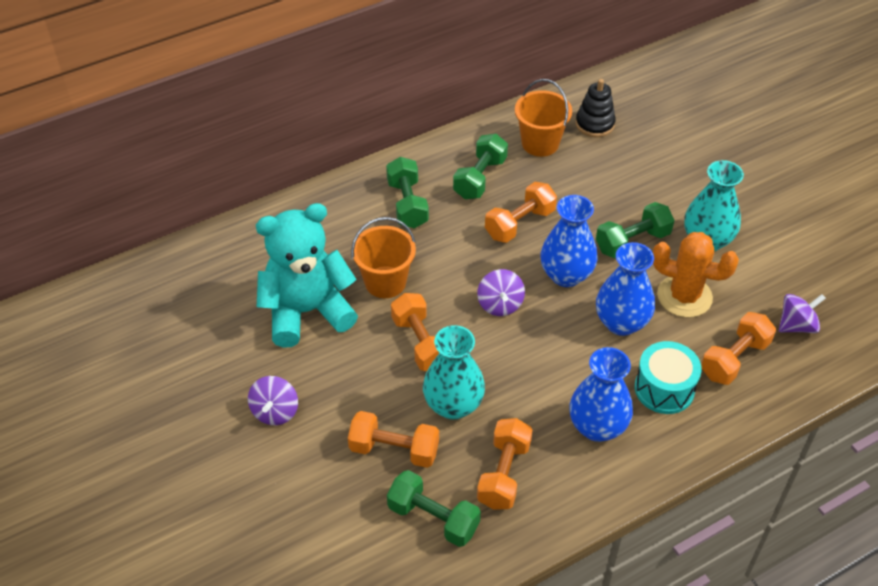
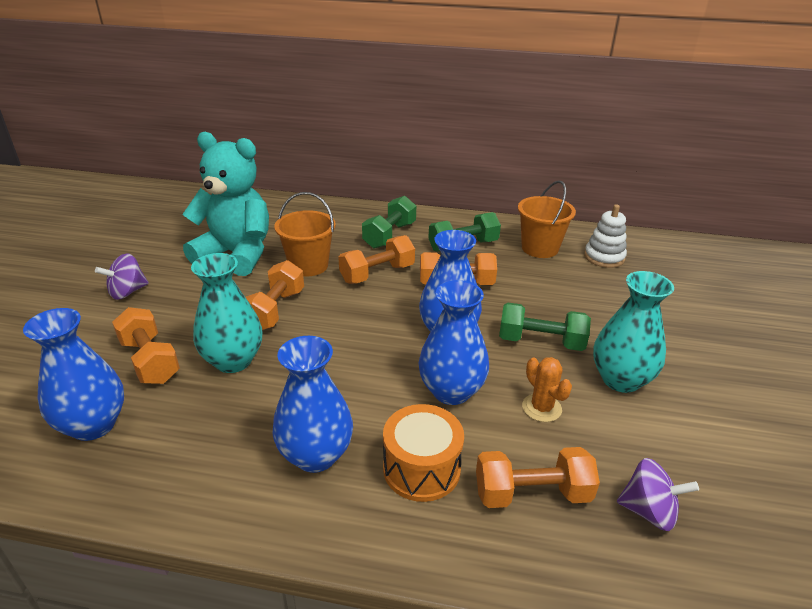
camera: 40 degrees right, 15 degrees down
(433, 518) = (93, 425): green dumbbell -> blue vase
(500, 304) = (367, 321): purple spinning top -> none
(504, 474) = (190, 433): orange dumbbell -> orange dumbbell (377, 274)
(595, 124) = (604, 257): black stacking toy -> white stacking toy
(664, 389) = (421, 469): turquoise drum -> orange drum
(684, 296) = (541, 408): orange cactus -> orange cactus, size x0.58

